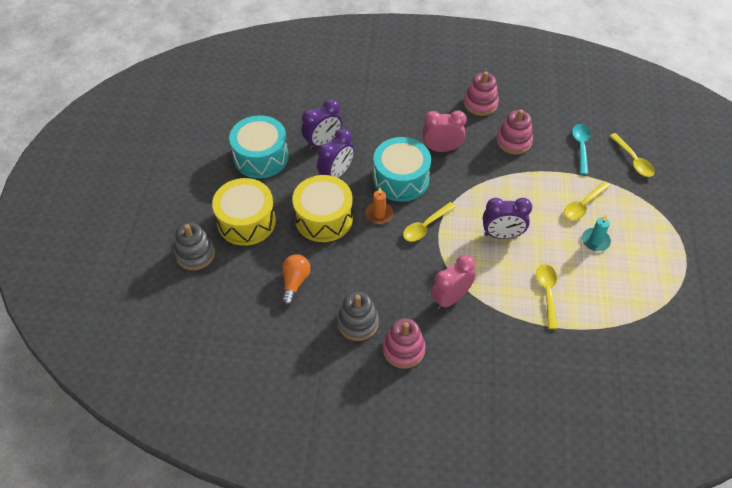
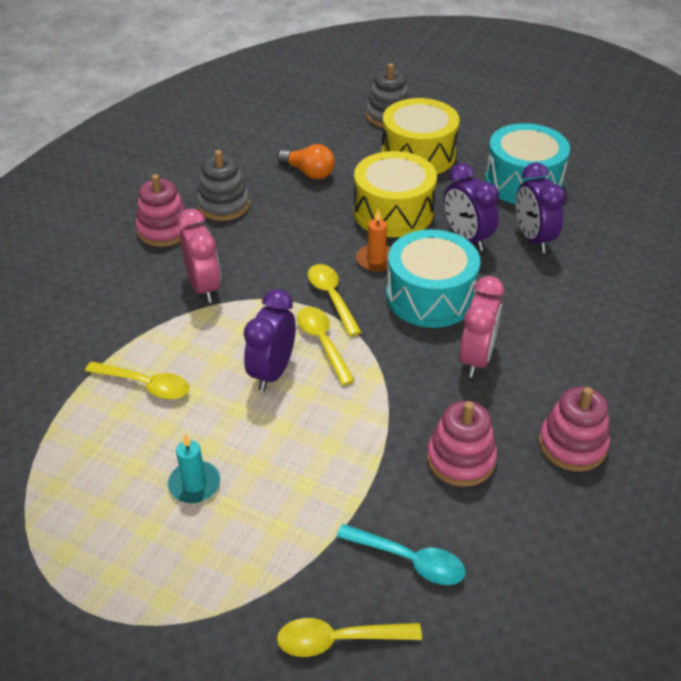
camera: 110 degrees right, 10 degrees down
(583, 205) = (273, 501): yellow spoon -> yellow spoon (322, 342)

